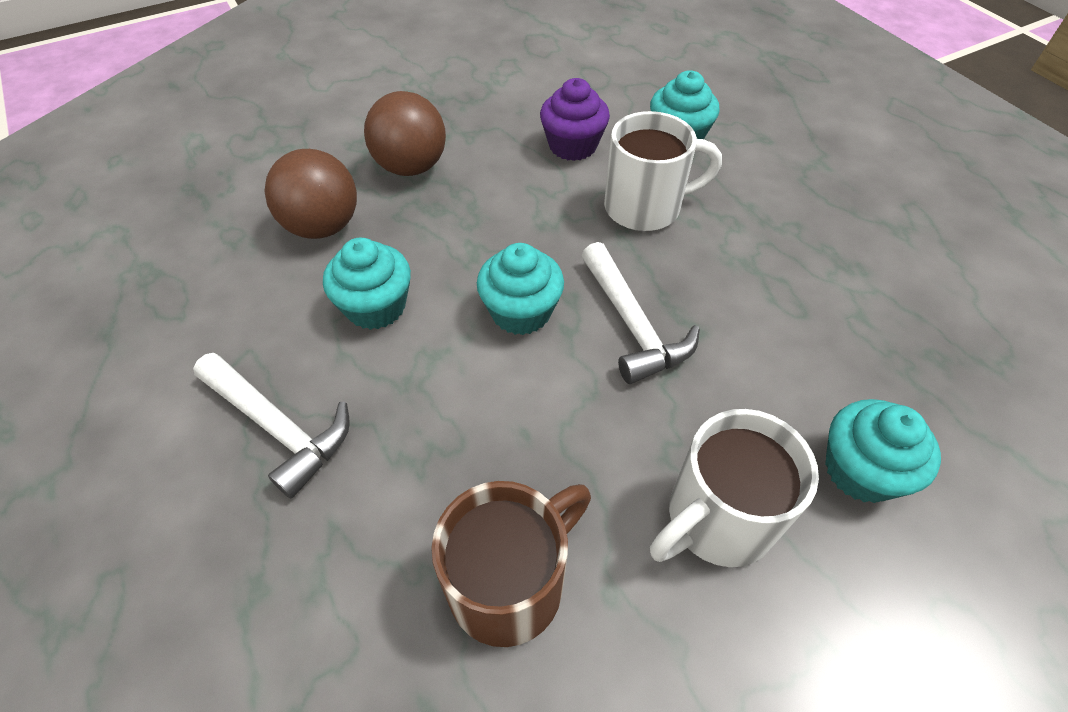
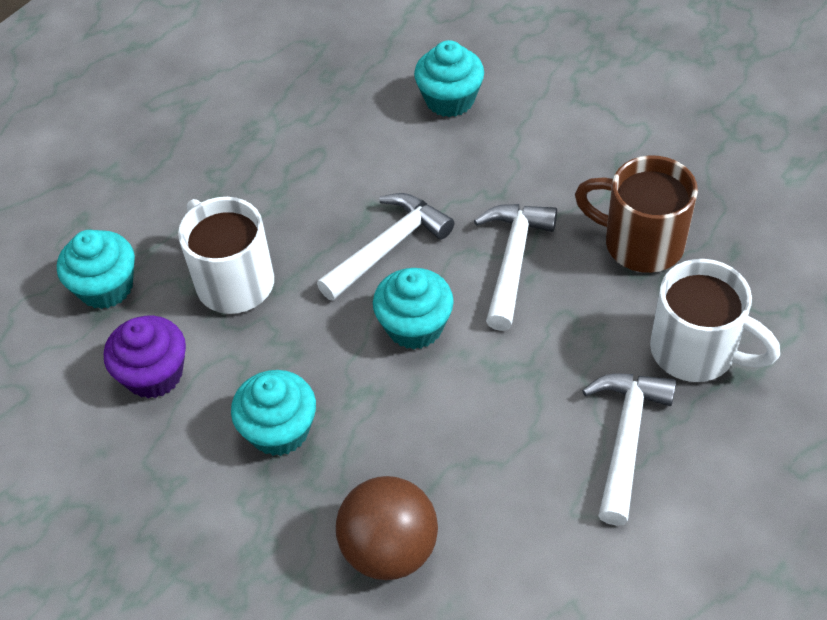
camera: 110 degrees left, 0 degrees up
(376, 307) = (468, 438): turquoise cupcake -> turquoise cupcake (279, 430)
(411, 167) = (254, 515): brown ball -> none
(557, 427) = (513, 260): none -> white hammer
(717, 519) = (530, 158): white mug -> white mug (696, 351)

